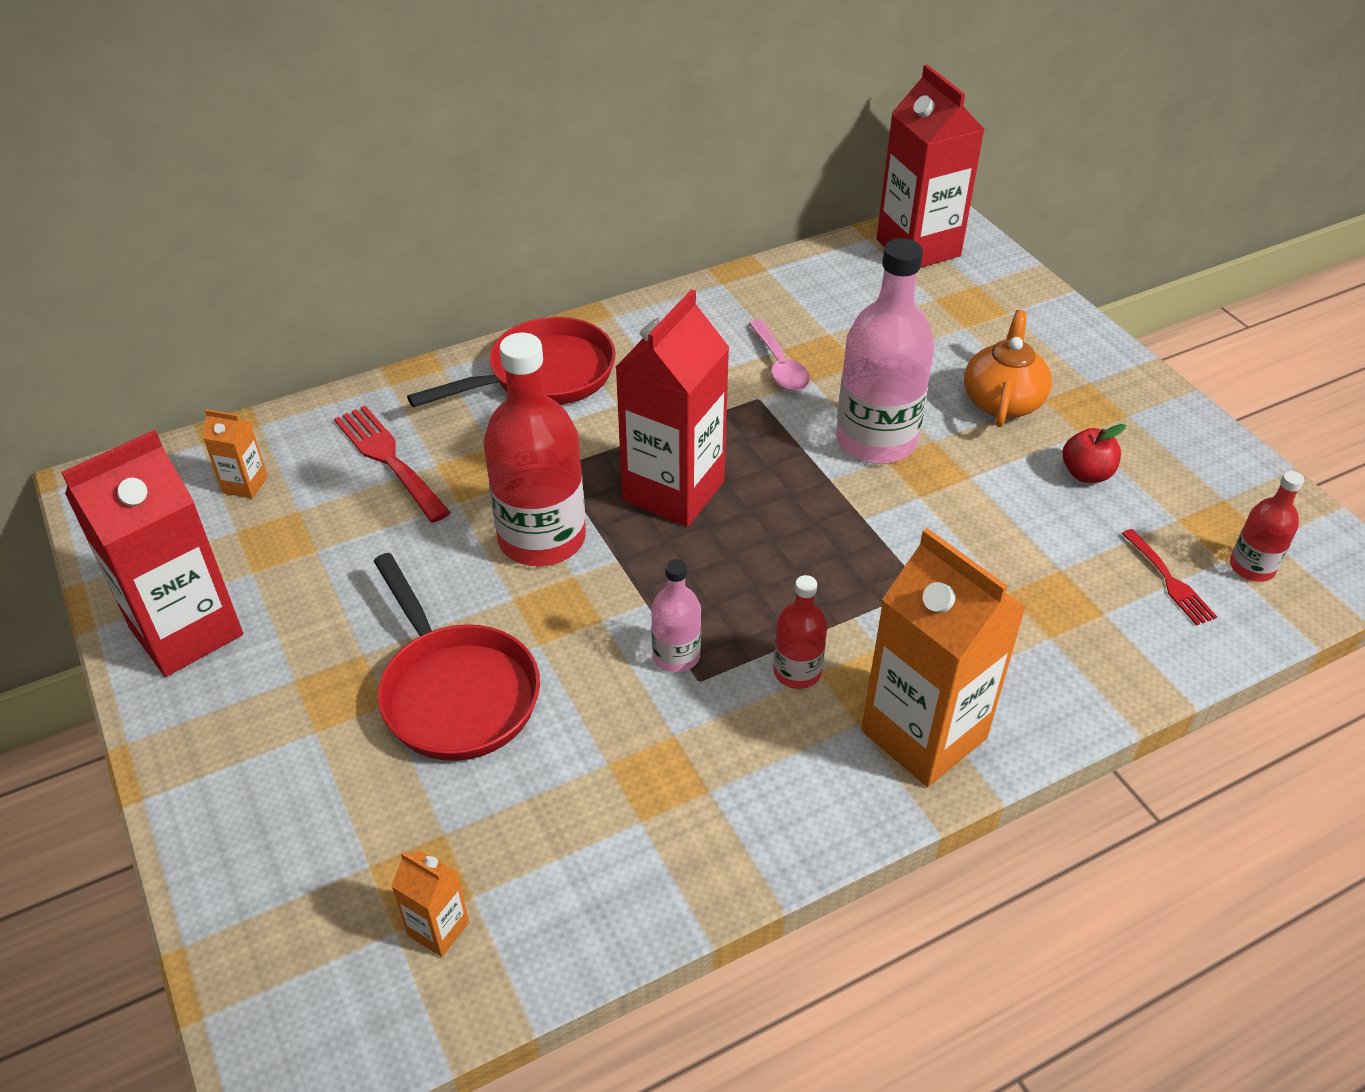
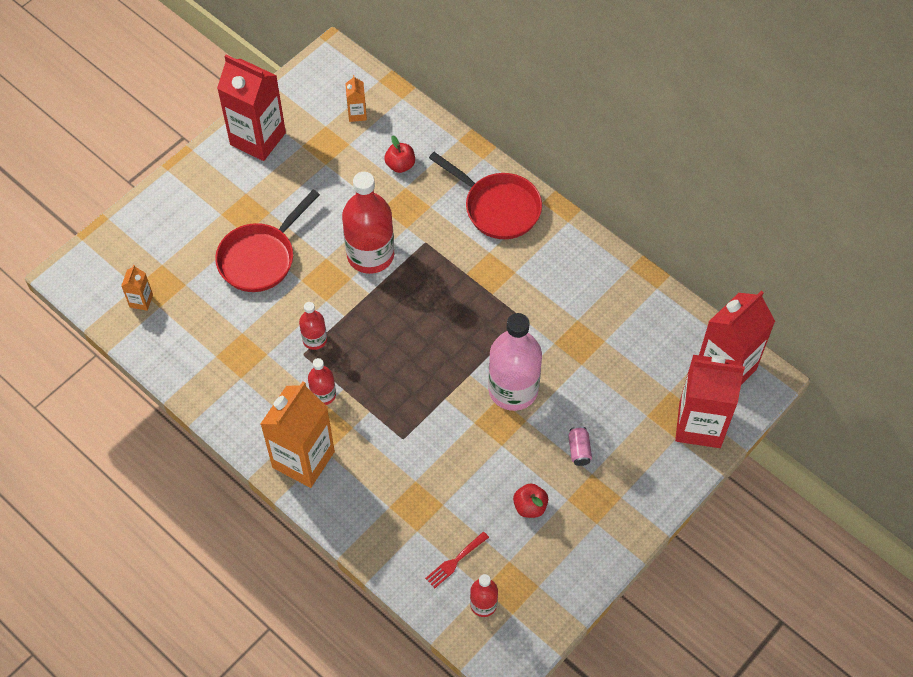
camera: 70 degrees right, 15 degrees up
(388, 459) = (400, 165): red fork -> red apple
(673, 491) = (429, 302): red carton -> red carton (699, 425)
(676, 656) = (314, 339): pink bottle -> red bottle
(780, 365) = (560, 322): pink spoon -> none
(1002, 401) = (579, 450): orange teapot -> pink can

